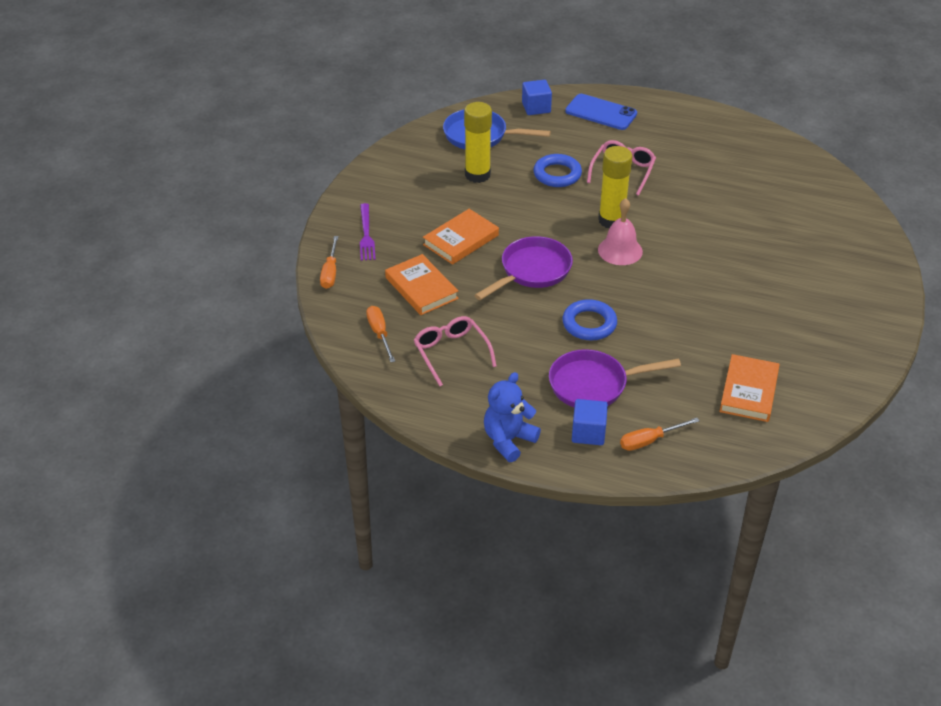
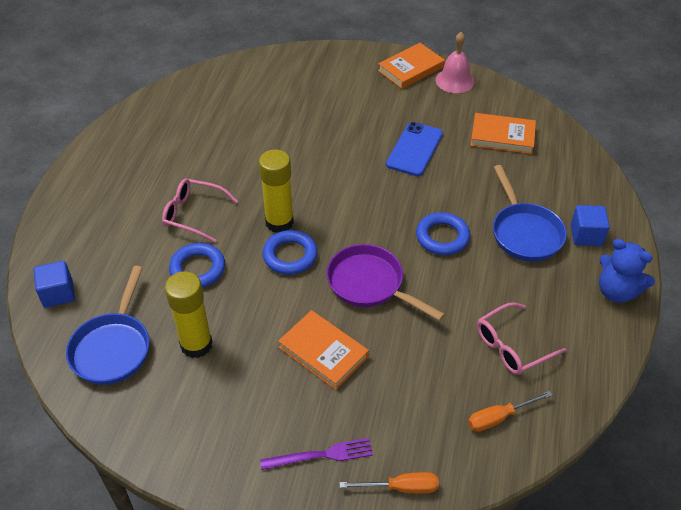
camera: 95 degrees left, 5 degrees up
(421, 288) = (414, 384): orange book -> orange book (411, 69)
(569, 225) = (290, 256): none -> blue ring
(594, 385) = (524, 232): purple pan -> blue pan
(601, 112) = (78, 233): blue phone -> blue phone (414, 149)
(620, 250) = (328, 216): pink bell -> pink bell (454, 80)
(649, 441) = (580, 196): orange screwdriver -> none

